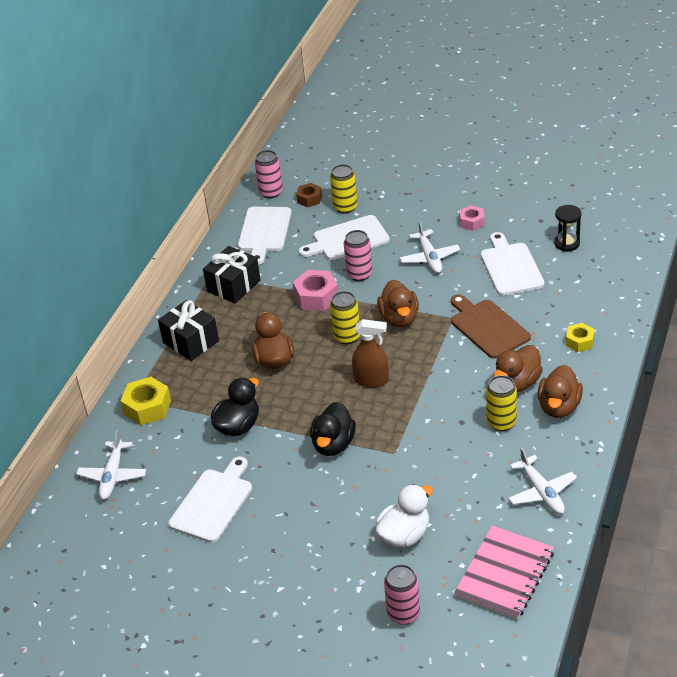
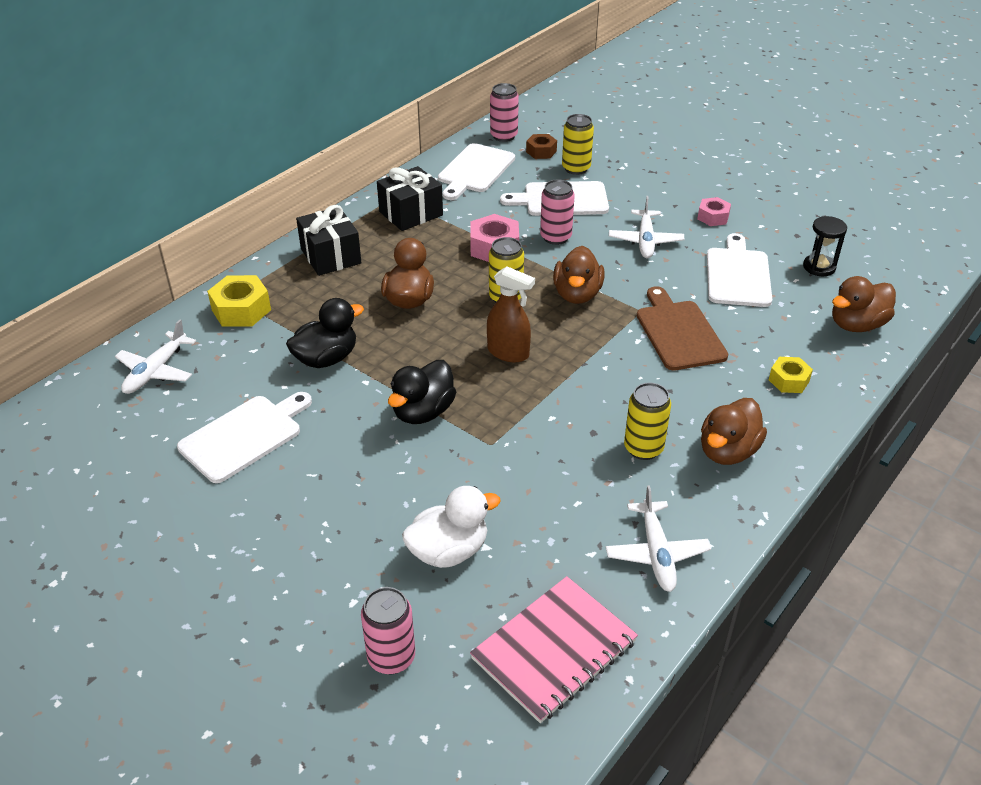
camera: 15 degrees right, 0 degrees up
(517, 383) = (685, 407): brown duck -> brown duck (857, 325)

